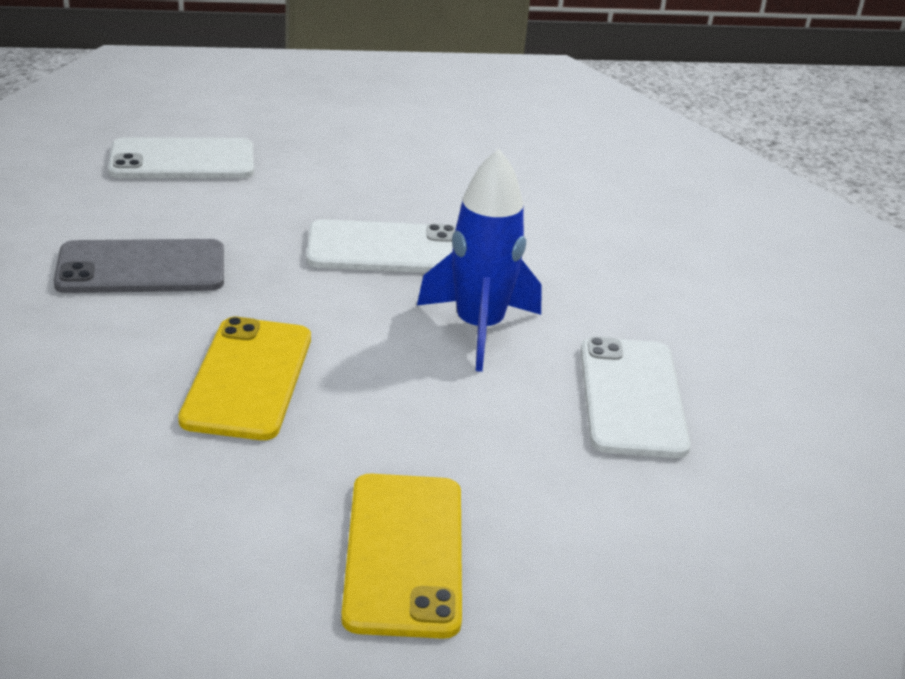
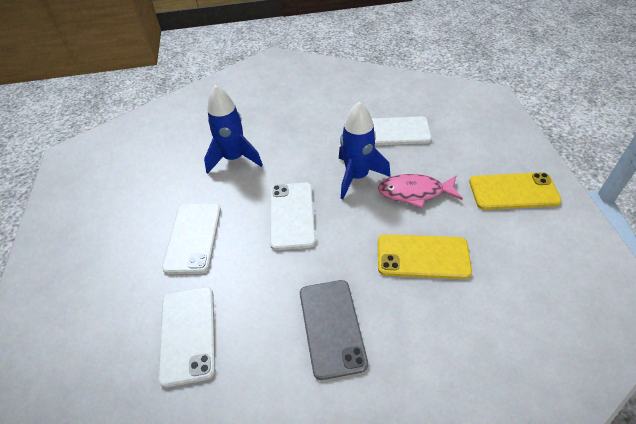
camera: 85 degrees left, 15 degrees up
(355, 164) = (193, 237): none -> white phone
(423, 396) = (415, 192): none -> pink fish
(540, 200) = (234, 158): none -> blue rocket

